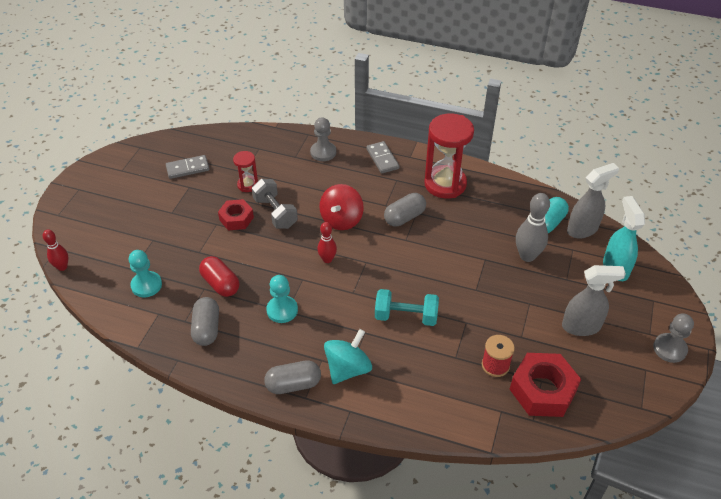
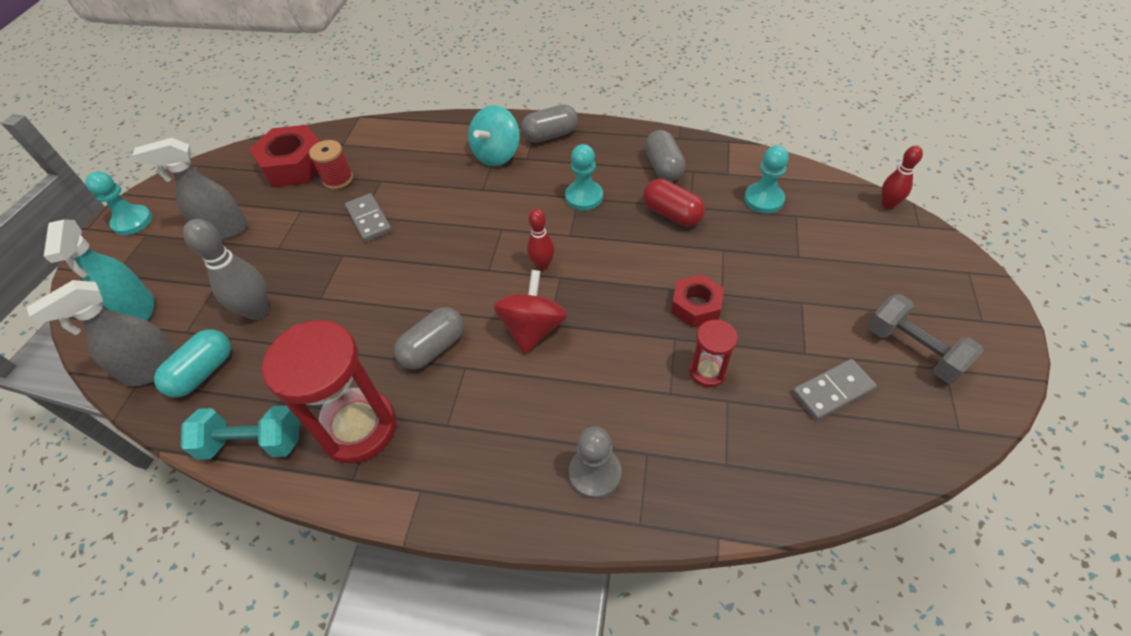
camera: 175 degrees right, 5 degrees up
(275, 213) = (640, 325): grey dumbbell -> grey dumbbell (913, 350)
(382, 159) = (475, 474): grey domino -> grey domino (369, 219)
(406, 316) = (434, 211): turquoise dumbbell -> turquoise dumbbell (253, 443)
(669, 349) = (132, 221): grey pawn -> turquoise pawn

